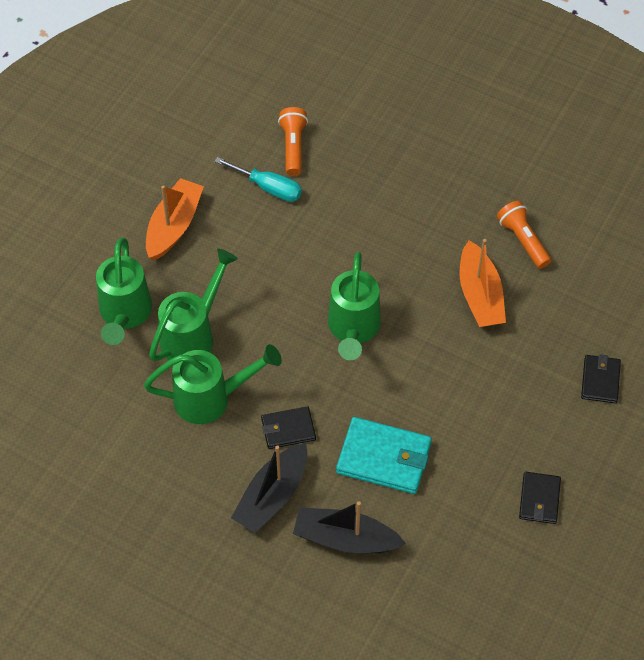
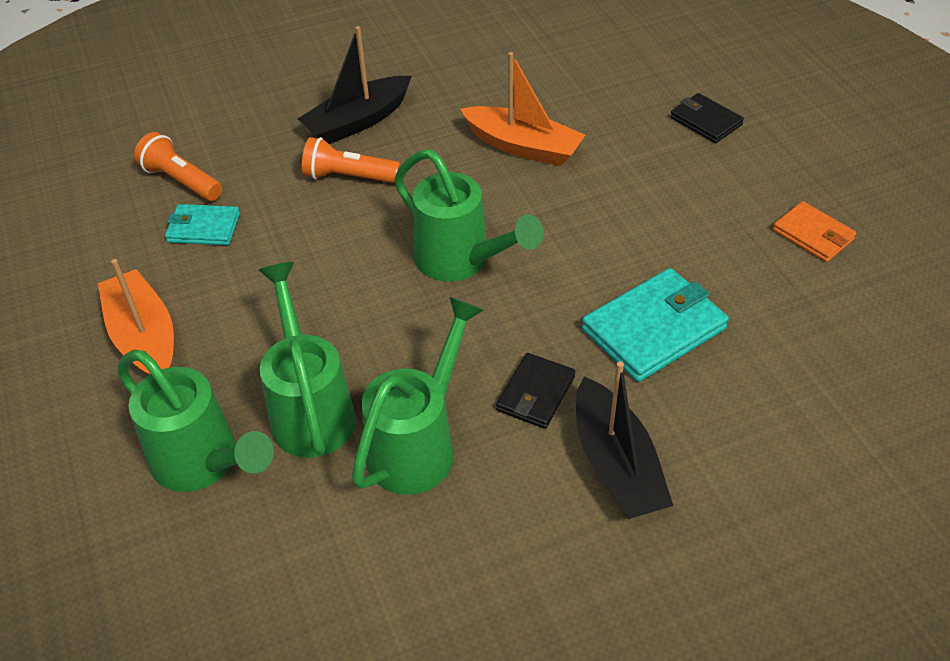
camera: 50 degrees left, 10 degrees down
(268, 188) = (203, 228): turquoise screwdriver -> turquoise wallet
(345, 539) = (737, 427): black boat -> black boat (358, 121)
(523, 240) = (493, 87): orange flashlight -> orange flashlight (349, 177)
(539, 499) = (813, 235): black wallet -> orange wallet

